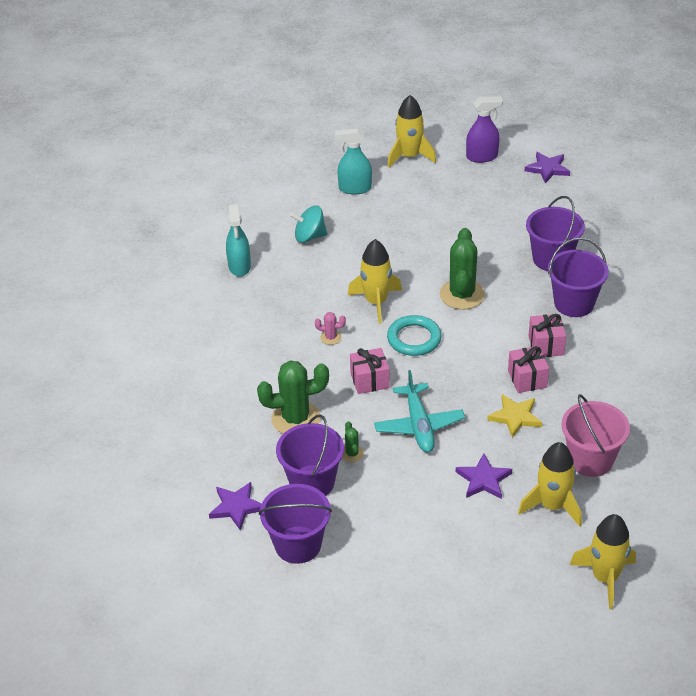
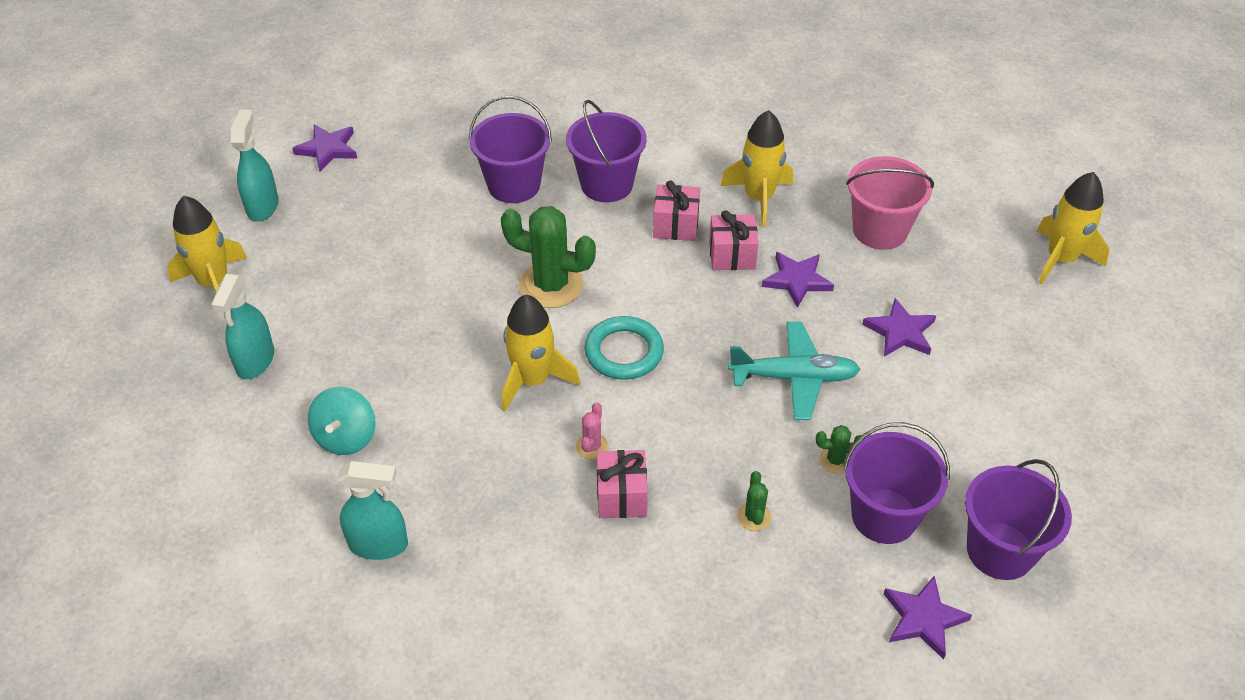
camera: 80 degrees left, 5 degrees up
(296, 418) = (754, 517): green cactus -> green cactus, size x0.46
(369, 380) = (695, 416): pink gift -> pink gift (621, 496)
(482, 157) = (262, 206): purple spray bottle -> turquoise spray bottle
(515, 417) = (797, 280): yellow star -> purple star
(552, 506) = (950, 279): yellow rocket -> yellow rocket (759, 198)

